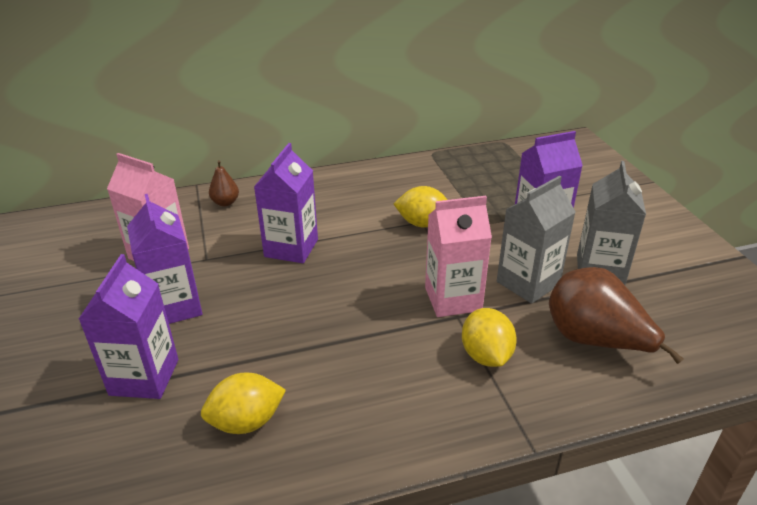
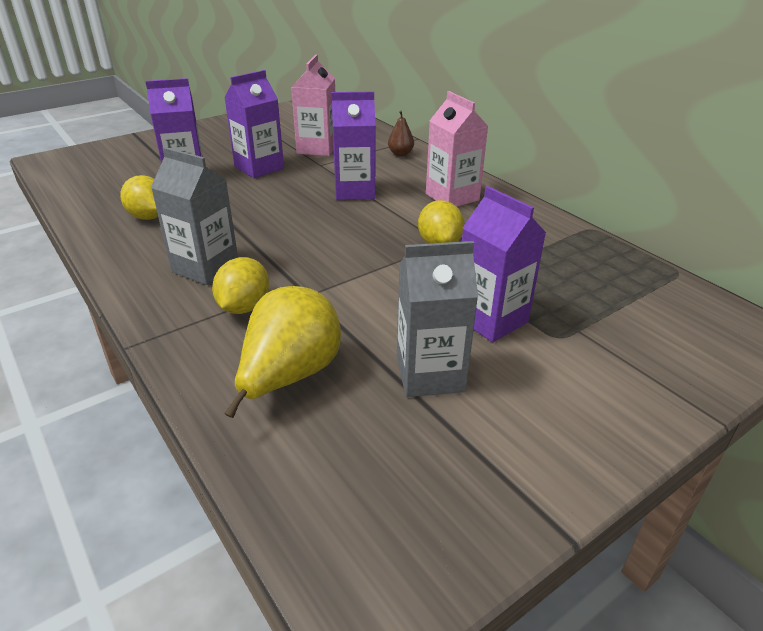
camera: 70 degrees right, 0 degrees up
(453, 299) = (322, 278): pink carton -> pink carton (452, 197)
(486, 355) = (244, 307): yellow lemon -> yellow lemon turned 45 degrees counterclockwise
(528, 283) = (372, 321): grey carton -> grey carton (205, 267)
(594, 340) = (289, 376): brown pear -> yellow pear

